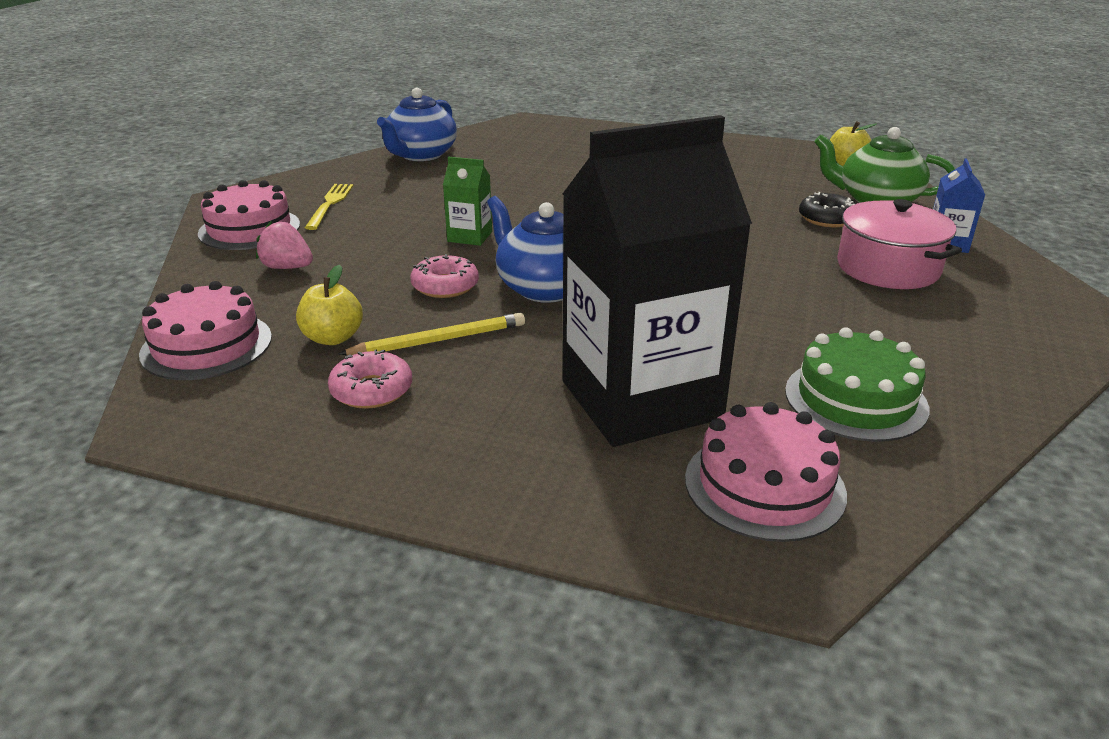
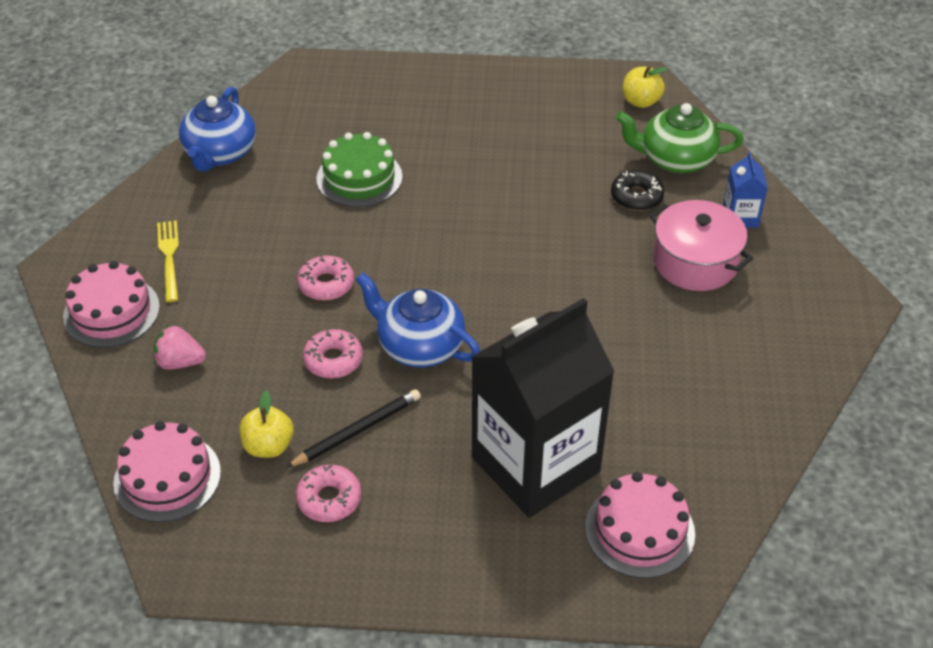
camera: 15 degrees left, 15 degrees up
(439, 340) = (357, 431): yellow pencil -> black pencil
(470, 236) = (326, 284): green carton -> pink donut
(855, 399) = (688, 430): green cake -> green cake (359, 178)

